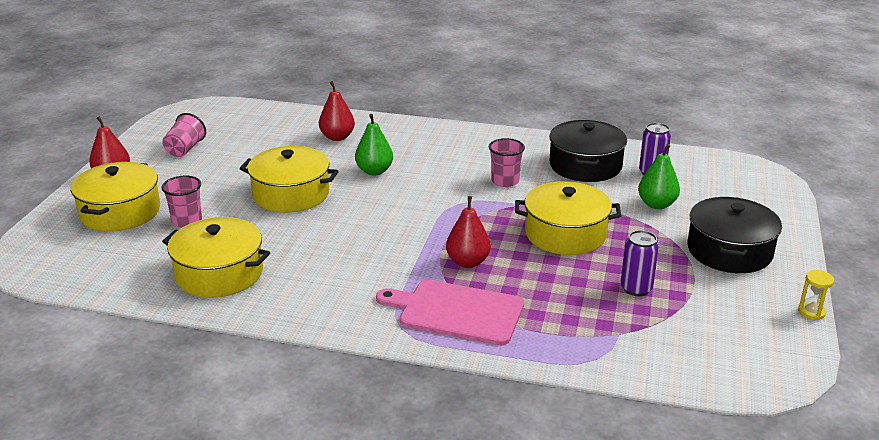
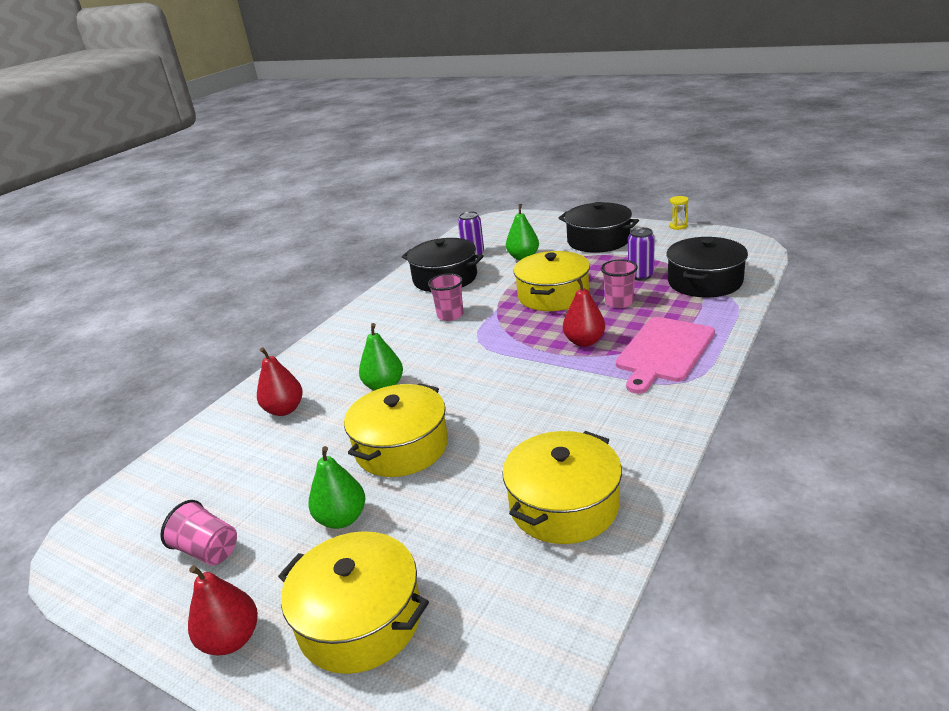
camera: 70 degrees left, 0 degrees up
(187, 221) = (424, 540): pink cup -> pink cup (619, 302)
(210, 187) = (342, 519): none -> green pear
(635, 337) = (704, 282): none -> black pot

